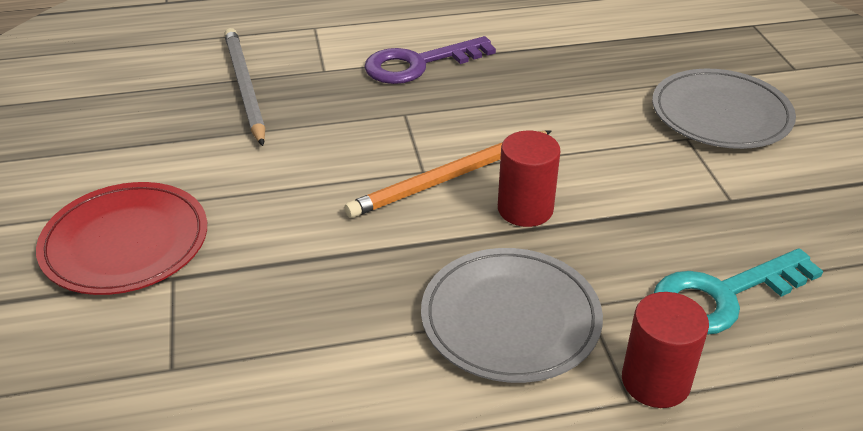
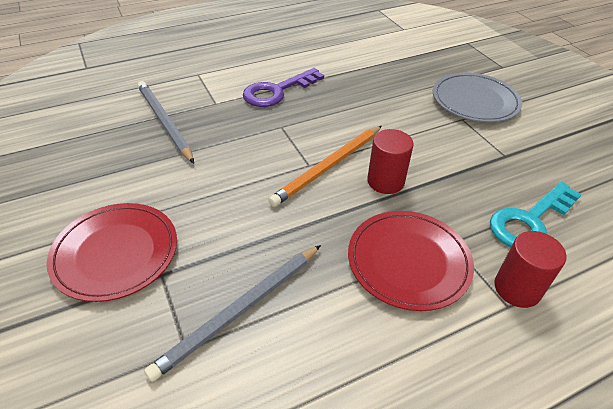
camera: 15 degrees left, 5 degrees up
(255, 338) = (240, 311): none -> grey pencil
(510, 319) = (408, 261): grey plate -> red plate

